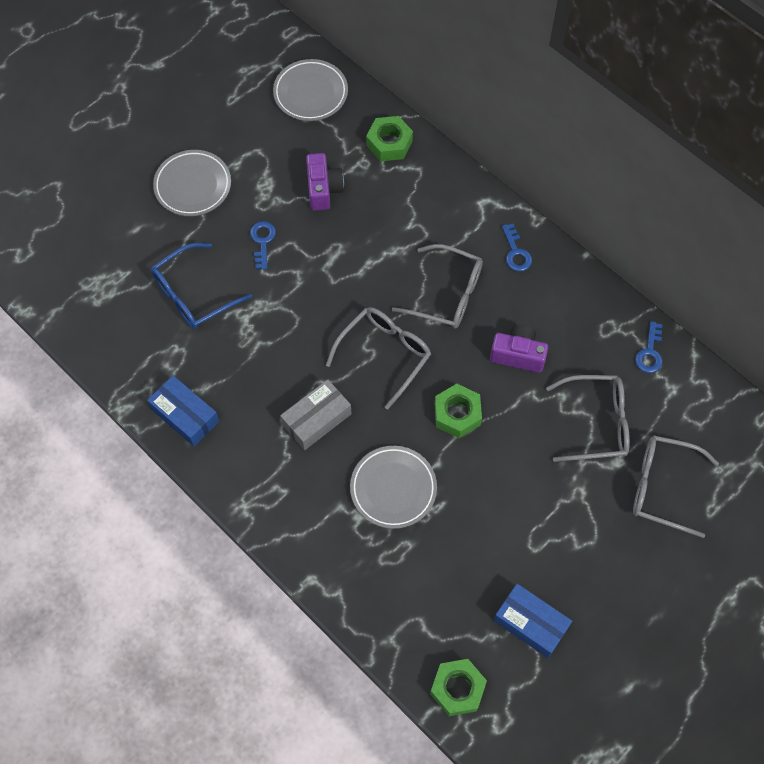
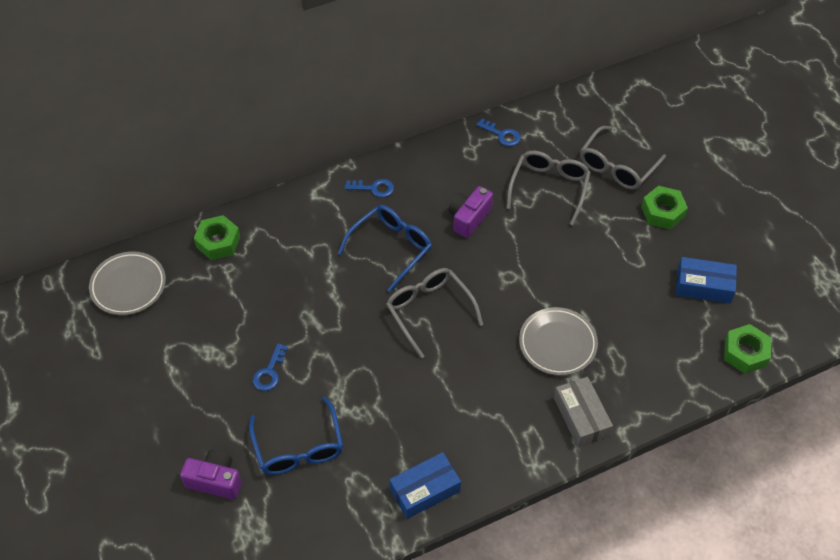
camera: 70 degrees left, 10 degrees down
(193, 185) = (176, 414): grey plate -> none
(262, 241) = (269, 372): blue key -> blue key turned 90 degrees counterclockwise
(316, 419) = (471, 382): grey box -> grey box (581, 417)
(323, 189) = (239, 307): purple camera -> purple camera (215, 480)
(447, 294) = (391, 248): grey glasses -> blue glasses
(457, 414) = (506, 276): green nut -> green nut (662, 212)
(530, 623) = (703, 286): blue box -> blue box turned 45 degrees clockwise

